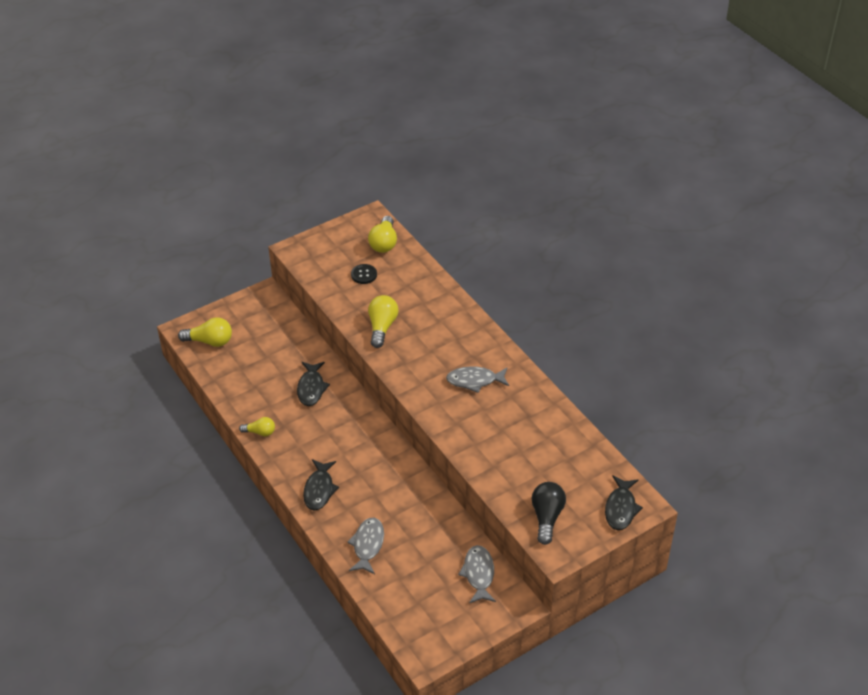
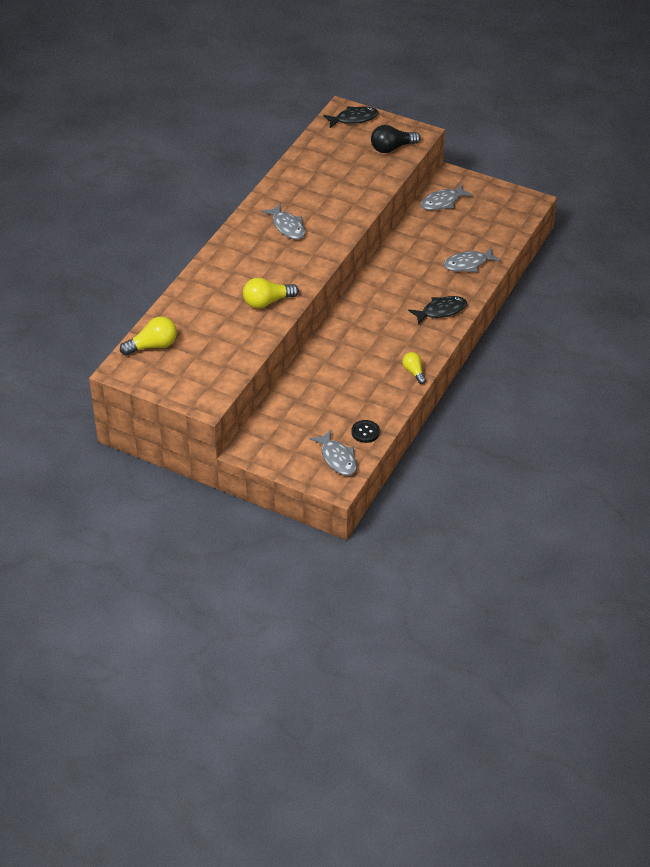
camera: 120 degrees left, 0 degrees up
(210, 341) = (337, 458): yellow light bulb -> grey fish
(311, 388) = (340, 363): black fish -> none
(364, 275) = (208, 341): black button -> black button (365, 432)

